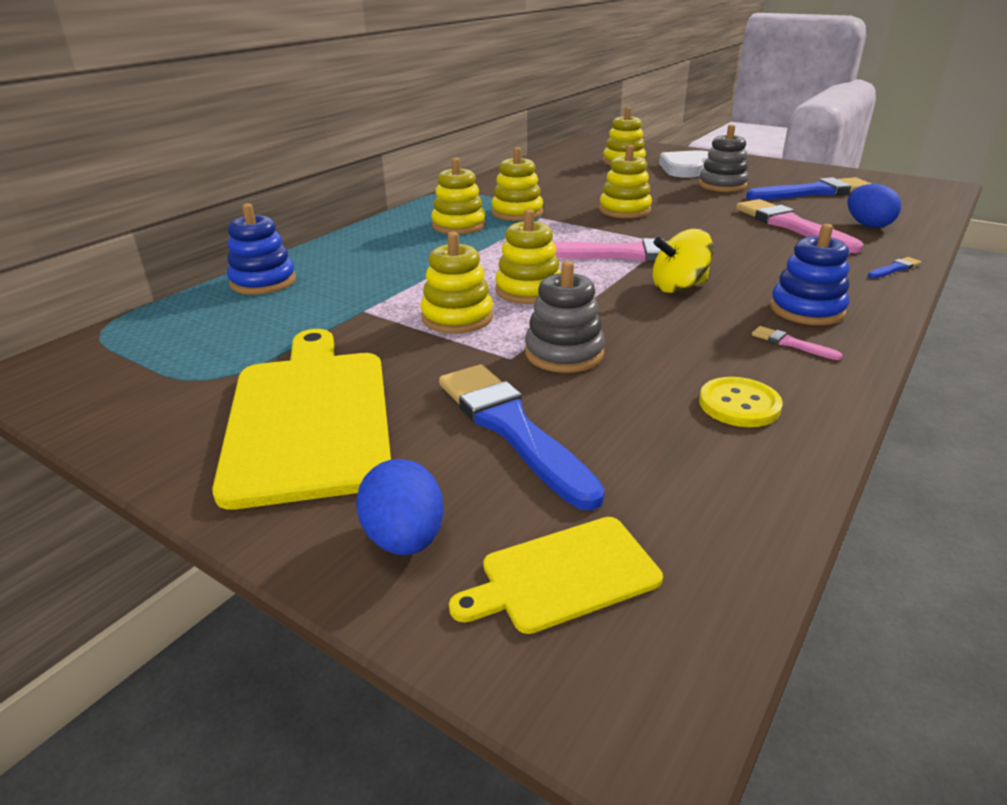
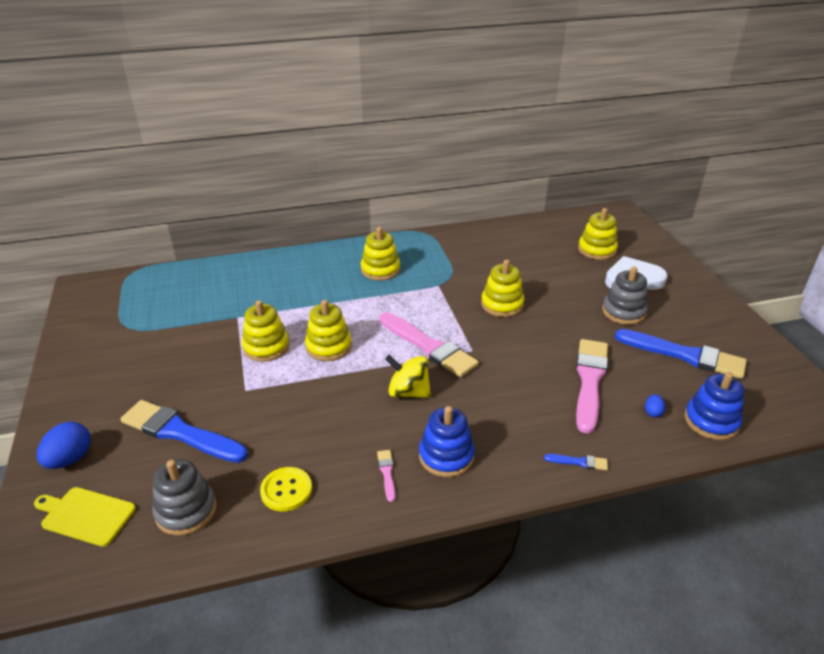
camera: 40 degrees right, 5 degrees up
(263, 282) = (228, 270): blue stacking toy -> blue stacking toy (711, 421)
(310, 417) = (128, 374): yellow cutting board -> none
(511, 428) = (180, 432): blue brush -> blue brush turned 75 degrees counterclockwise
(517, 213) = (431, 274): yellow stacking toy -> none
(564, 353) = (270, 403): grey stacking toy -> grey stacking toy (186, 511)
(867, 225) = (652, 412): blue egg -> blue egg, size x0.51

